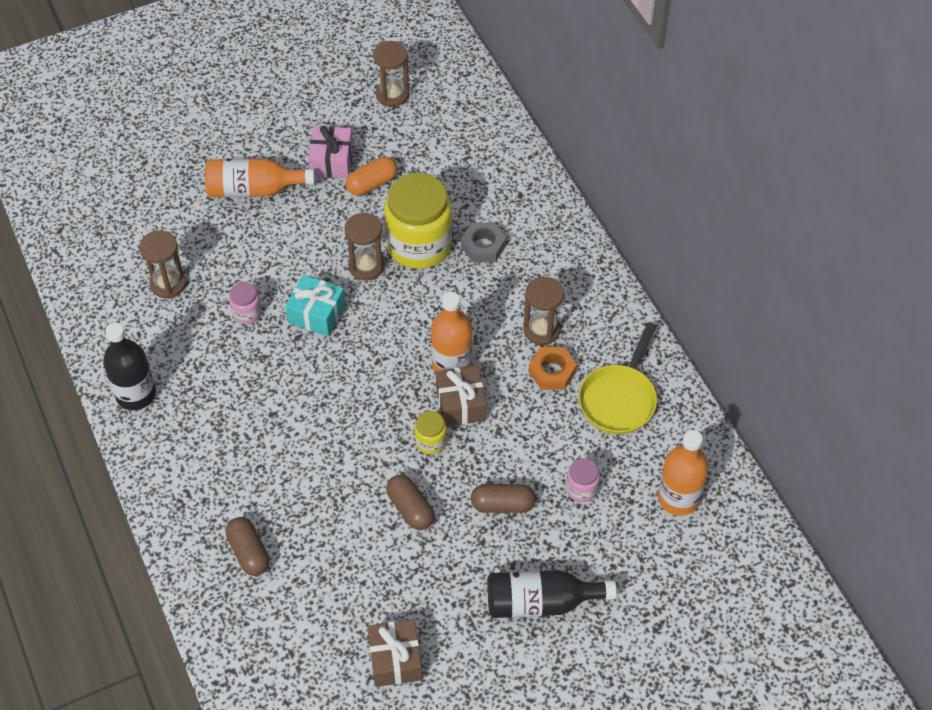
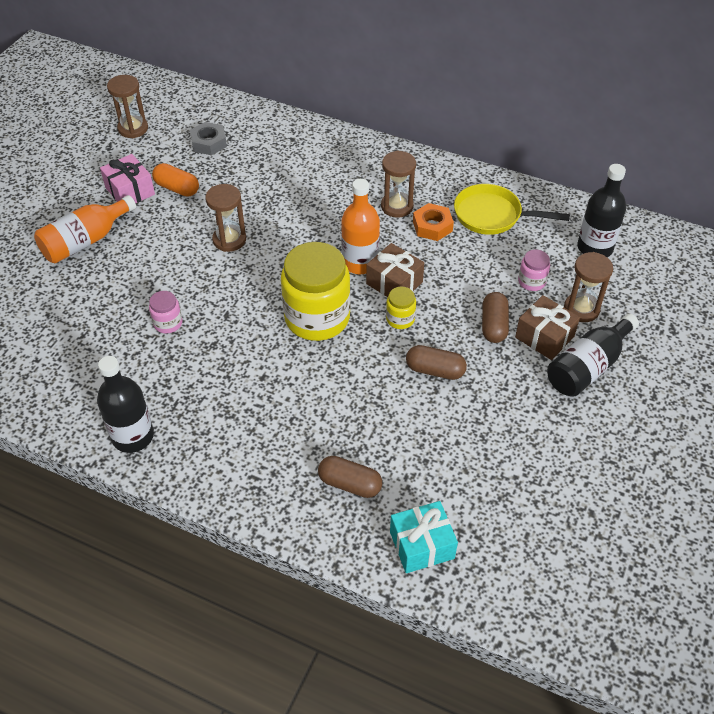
camera: 40 degrees left, 5 degrees down
(168, 284) = (79, 342): brown hourglass -> brown hourglass (581, 309)
(317, 314) = (225, 291): turquoise gift -> turquoise gift (422, 545)
(372, 184) = (177, 188): orange capsule -> orange capsule turned 75 degrees counterclockwise
(395, 659) = (538, 476): brown gift -> brown gift (544, 337)
(419, 245) = (254, 205): yellow jar -> yellow jar (317, 318)
(483, 246) = (301, 181): grey nut -> grey nut (209, 143)
(502, 505) = (494, 325): brown capsule -> brown capsule turned 45 degrees counterclockwise
(619, 399) = (492, 215): yellow pan -> yellow pan turned 120 degrees clockwise
(678, 498) = (595, 248): orange bottle -> black bottle

